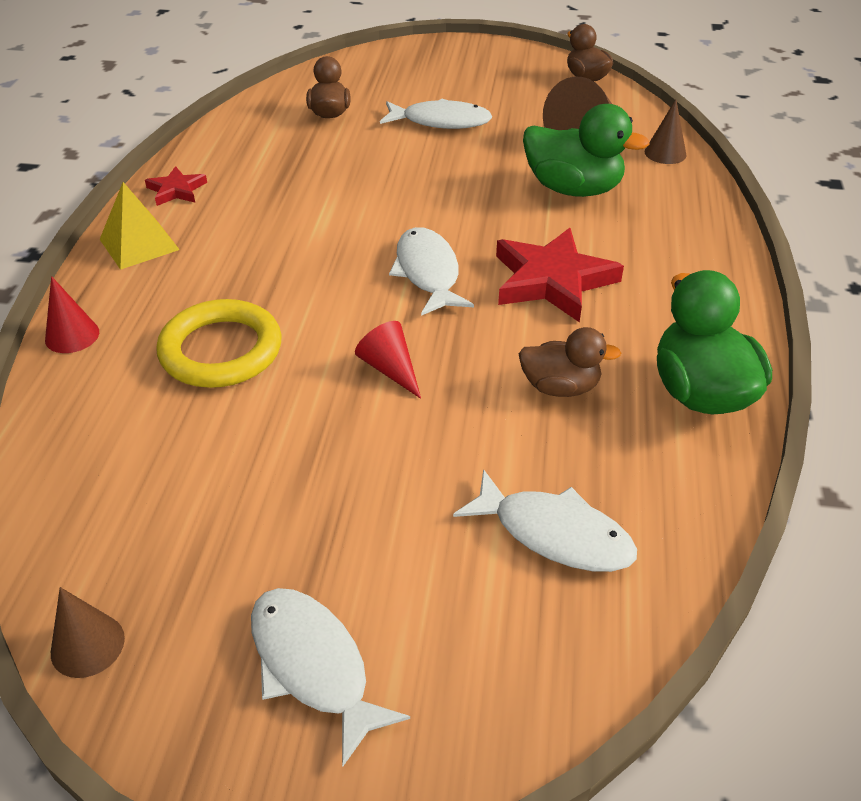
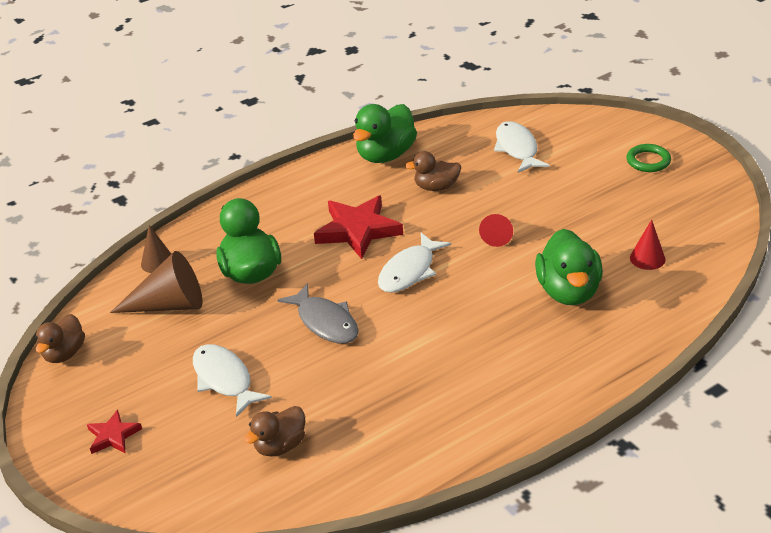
camera: 130 degrees left, 5 degrees down
(72, 335) = (643, 349): red cone -> red cone (647, 258)
(87, 645) = (727, 206): brown cone -> none
(139, 244) = (549, 397): yellow pyramid -> none
(176, 190) = (479, 434): red star -> red star (113, 436)
(221, 350) = (568, 291): yellow ring -> green duck
(313, 665) = (648, 161): white fish -> green ring
(432, 191) = (325, 322): none -> grey fish
(560, 387) = (436, 187): brown duck -> brown duck turned 60 degrees counterclockwise

